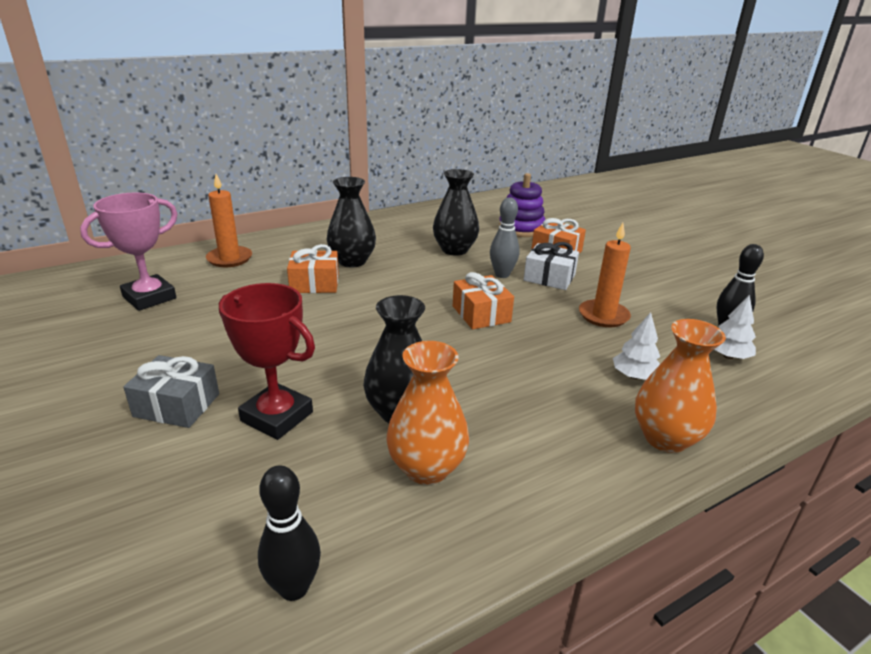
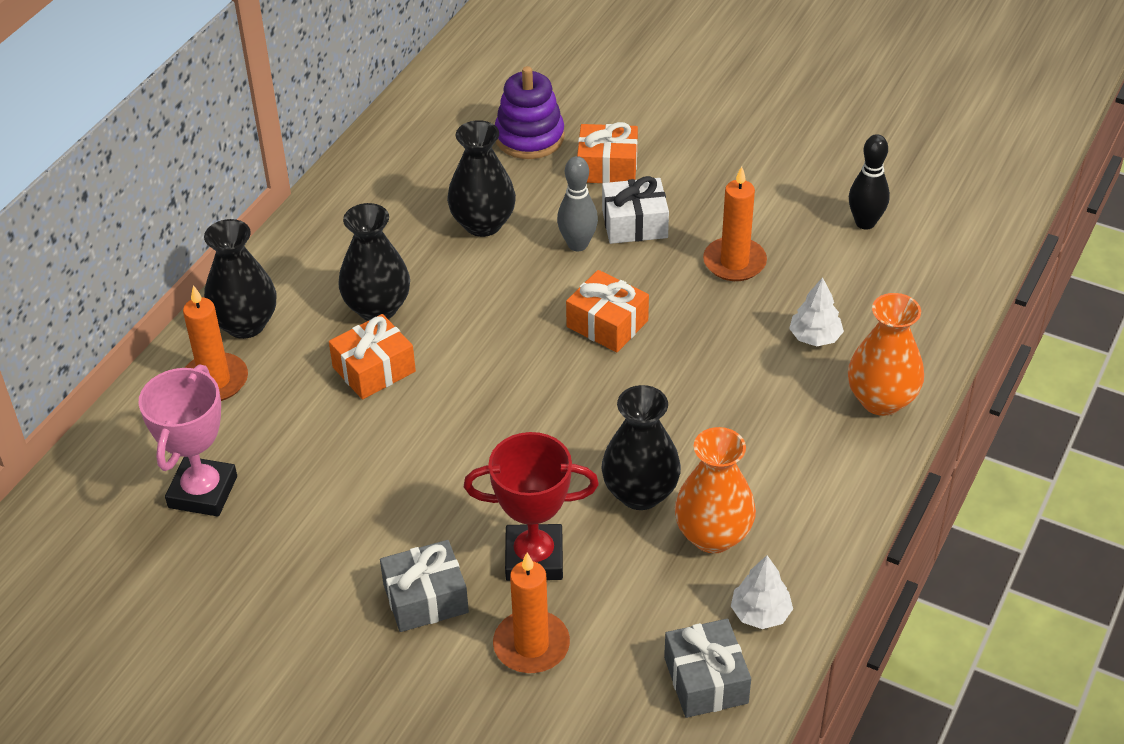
camera: 30 degrees left, 15 degrees up
(198, 474) = (531, 645): none -> orange candle
(277, 245) = (245, 324): none -> black vase
(294, 588) = (706, 680): black bowling pin -> grey gift
(728, 356) = (884, 265): white tree -> white tree (760, 613)

